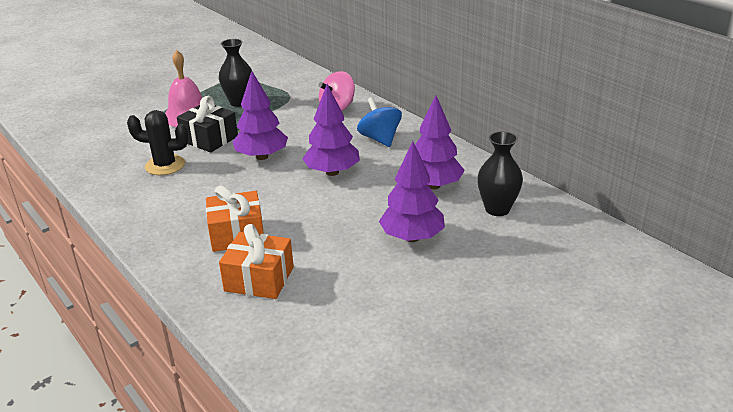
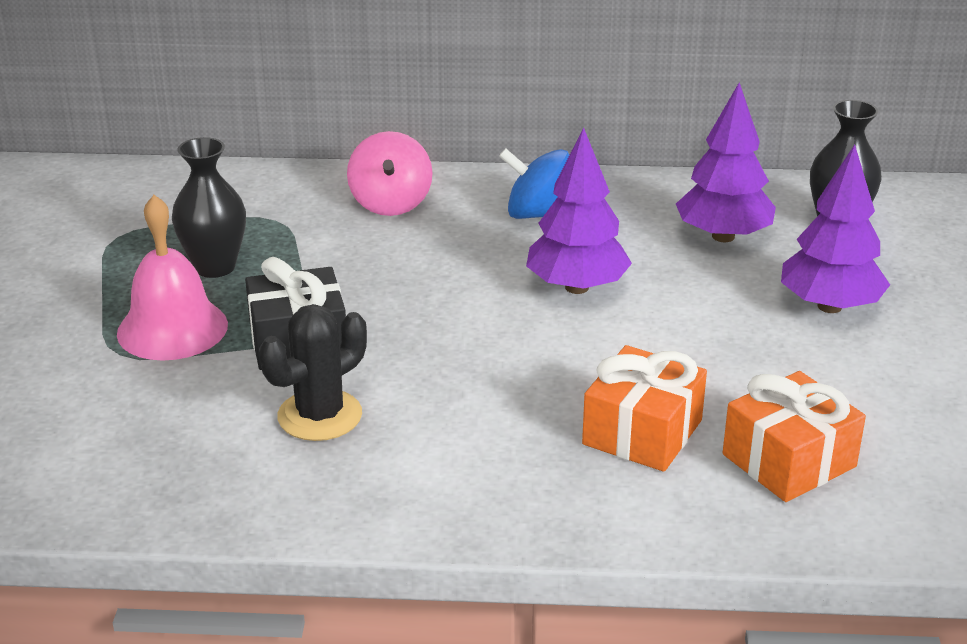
camera: 50 degrees left, 0 degrees up
(262, 156) = (437, 321): purple tree -> none

